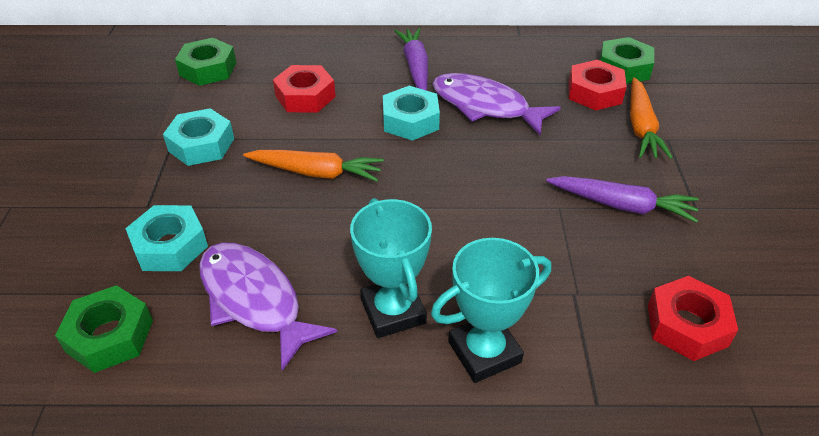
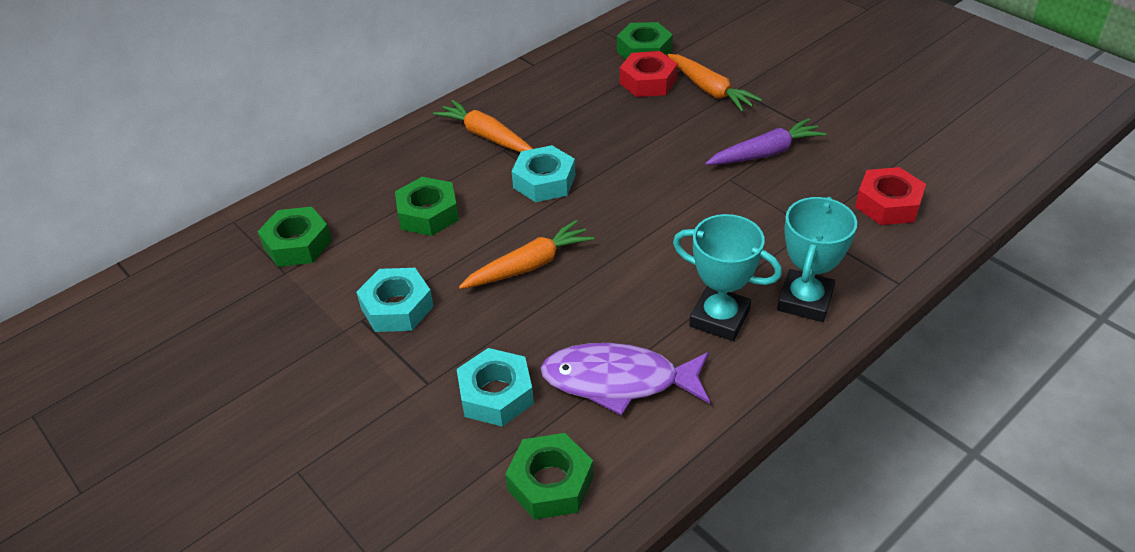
camera: 40 degrees left, 0 degrees up
(305, 96) = (428, 214): red nut -> green nut
(415, 66) = (486, 136): purple carrot -> orange carrot
(485, 106) = (585, 137): purple fish -> none

